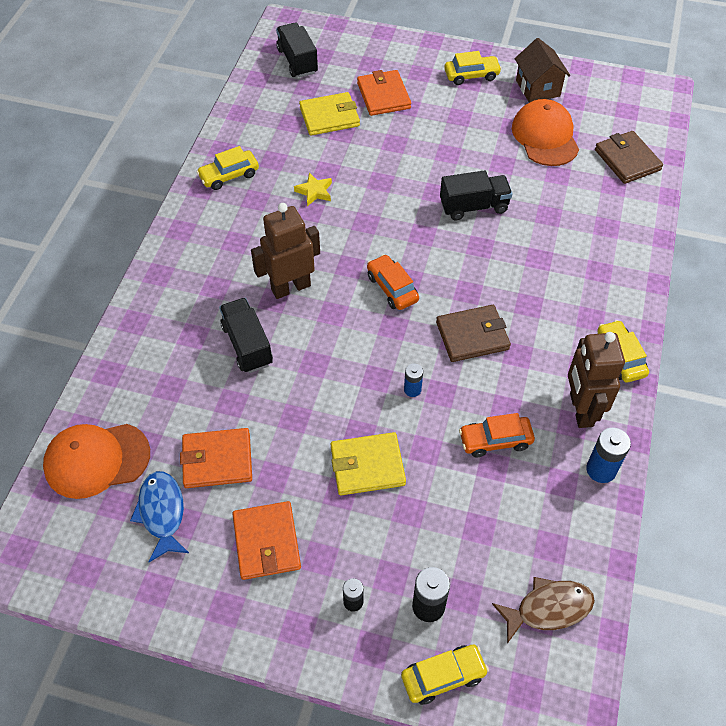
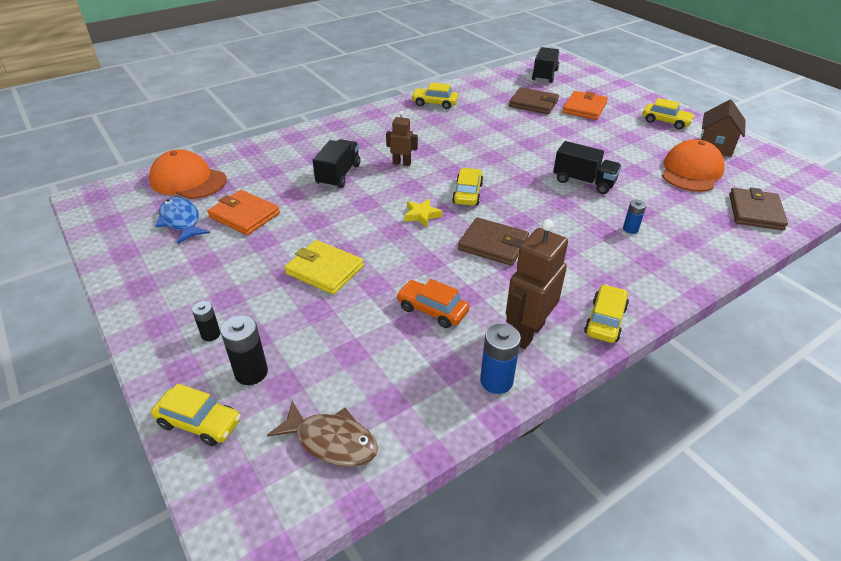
camera: 40 degrees right, 15 degrees down
(162, 513) = (181, 221): blue fish -> blue fish turned 60 degrees counterclockwise
(267, 542) = (211, 269): orange wallet -> none
(290, 287) = (402, 163): brown robot -> brown robot, size x0.57
(314, 191) = (477, 130): yellow star -> yellow star (422, 215)
(329, 117) = (533, 103): yellow wallet -> brown wallet
(392, 288) = (467, 193): orange car -> yellow car
(412, 389) = (410, 249): blue battery -> blue battery (630, 229)

